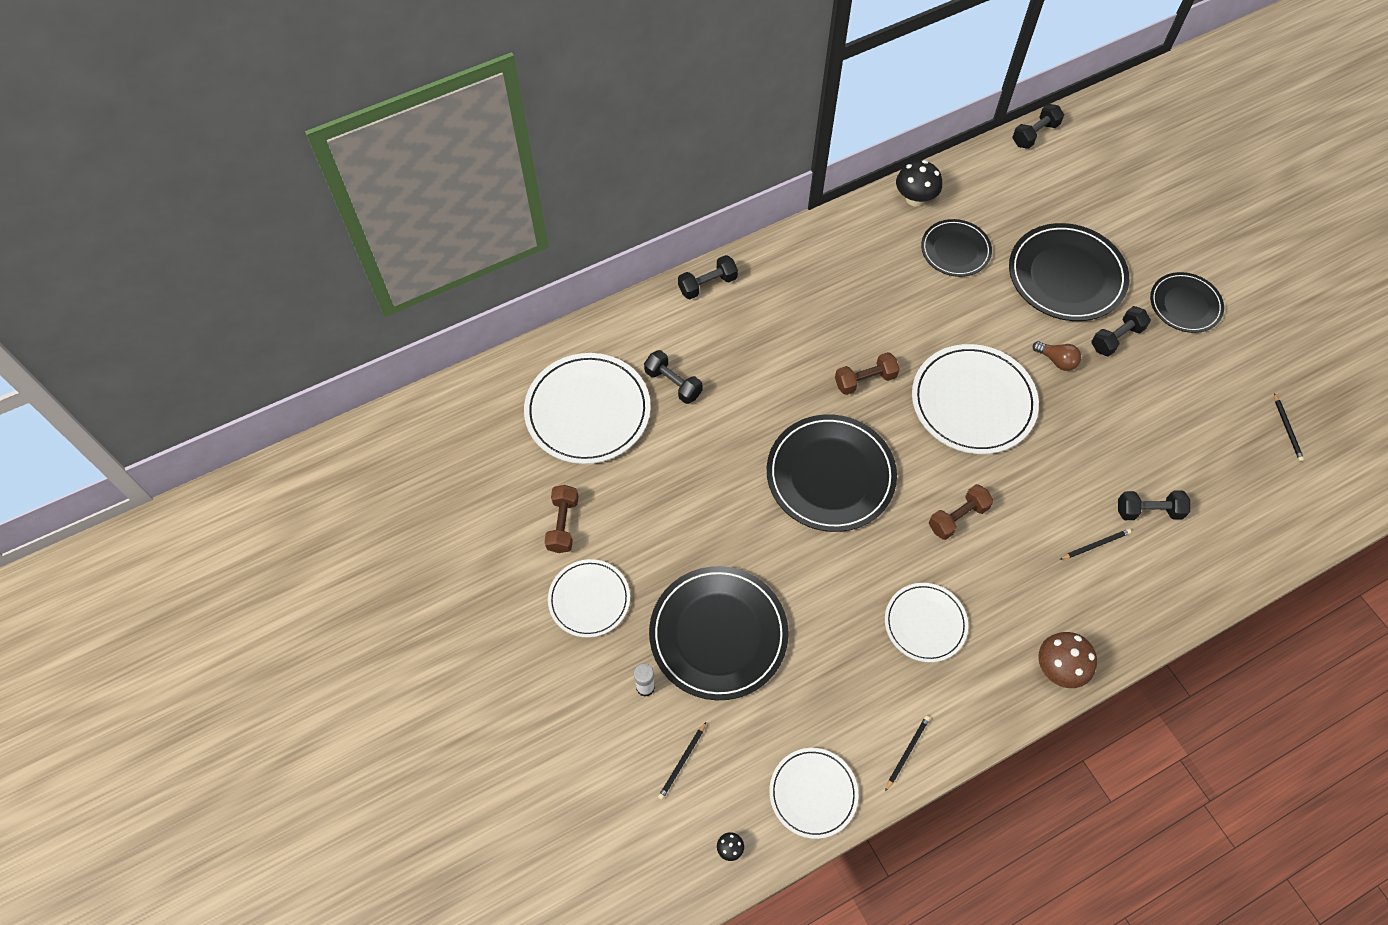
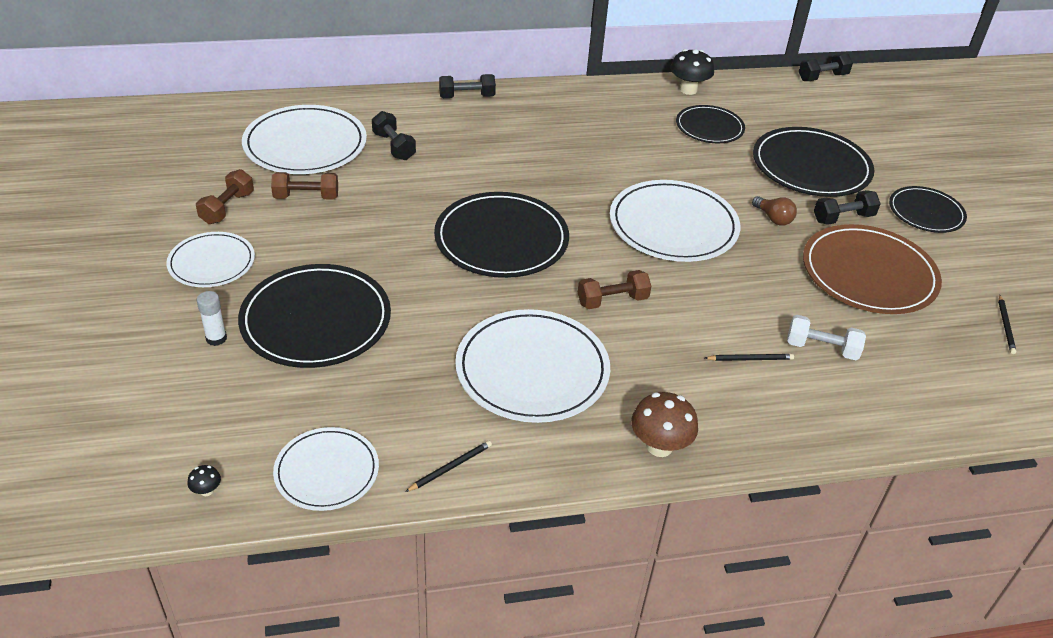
camera: 15 degrees right, 20 degrees down
(682, 762) = (209, 405): black pencil -> none
(865, 380) = (574, 186): brown dumbbell -> brown dumbbell (306, 197)
(925, 623) = (532, 370): white plate -> white plate, size x1.66
(1148, 511) = (821, 348): black dumbbell -> white dumbbell
(1159, 404) = (868, 273): none -> brown plate

